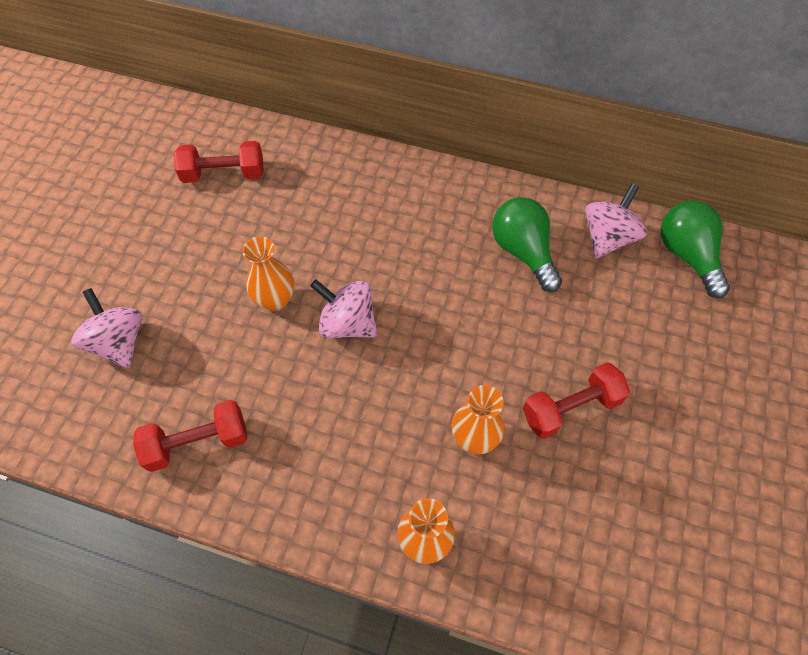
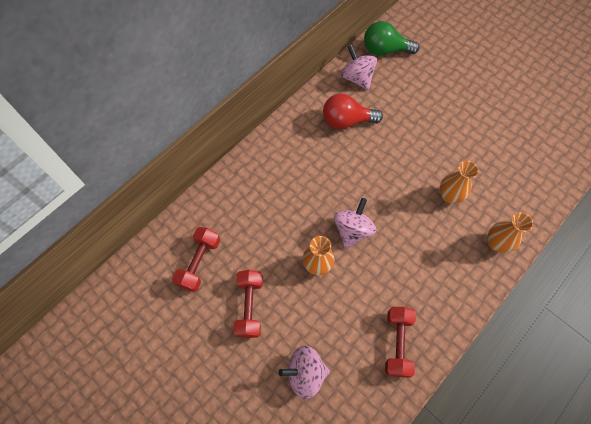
camera: 65 degrees left, 5 degrees up
(347, 323) = (352, 230): pink spinning top -> pink spinning top turned 150 degrees clockwise
(523, 251) = (346, 121): green light bulb -> red light bulb
(570, 408) = (449, 144): red dumbbell -> red dumbbell (249, 306)

